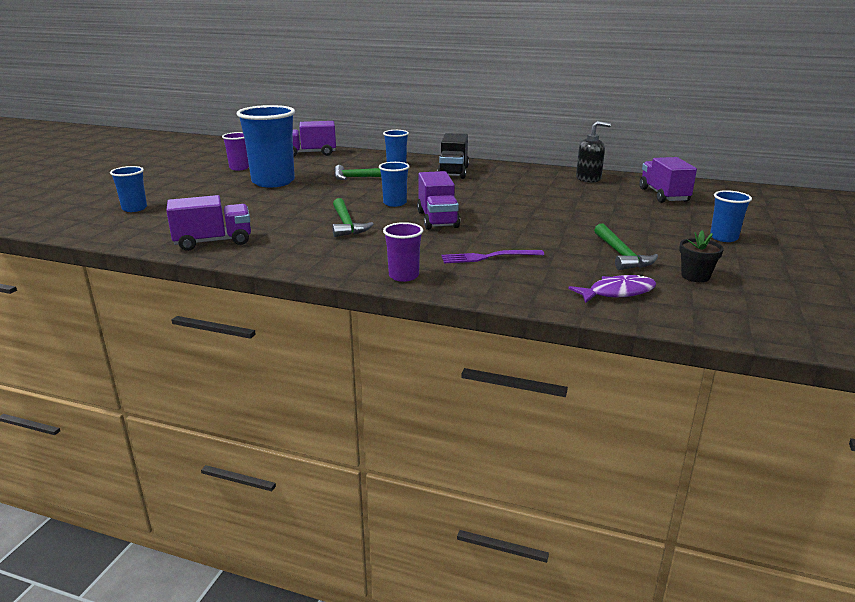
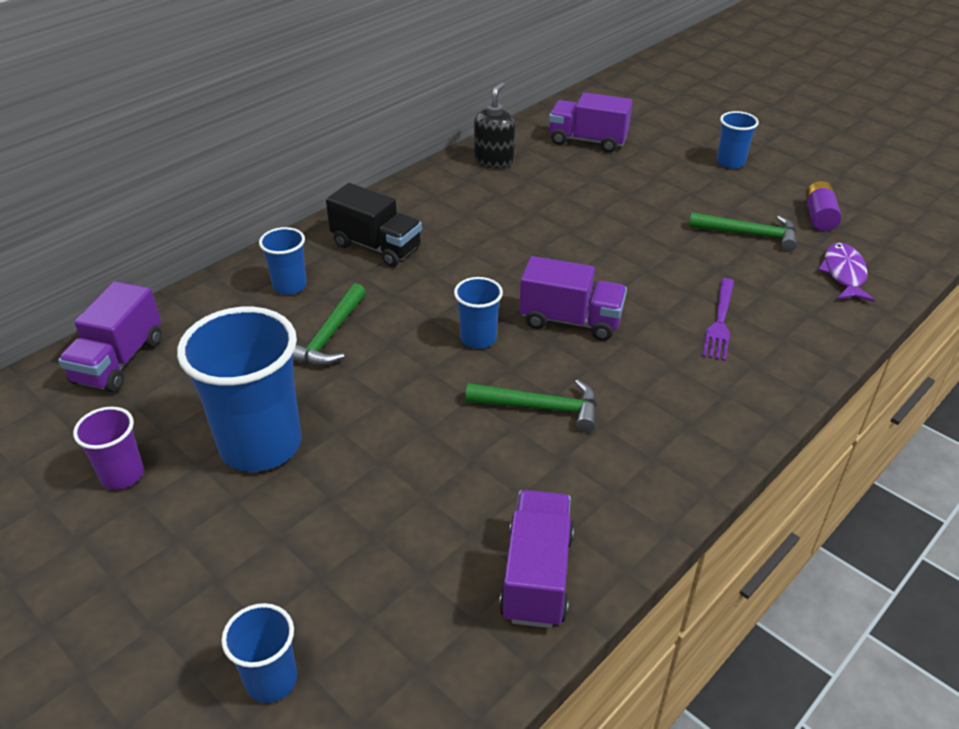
camera: 65 degrees left, 15 degrees up
(404, 276) = (753, 404): purple cup -> none
(695, 276) = (819, 217): black flower pot -> purple battery

